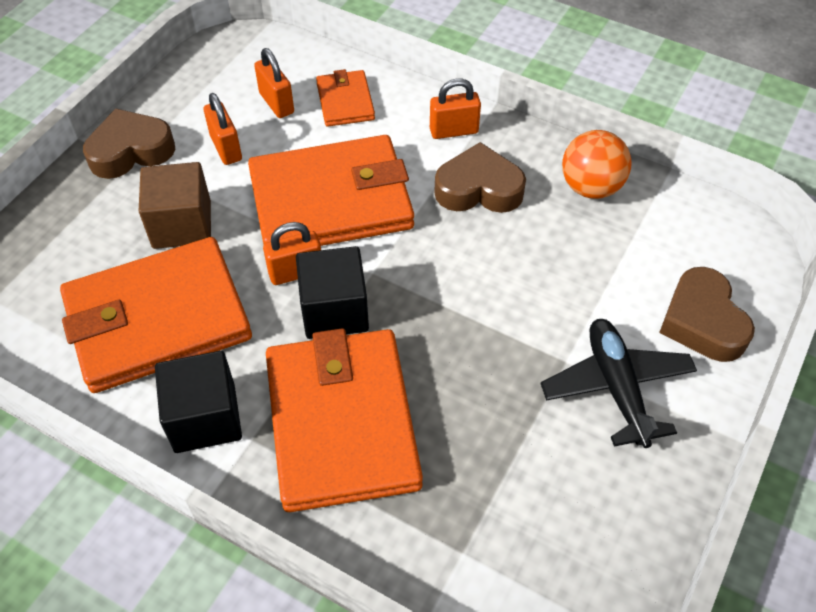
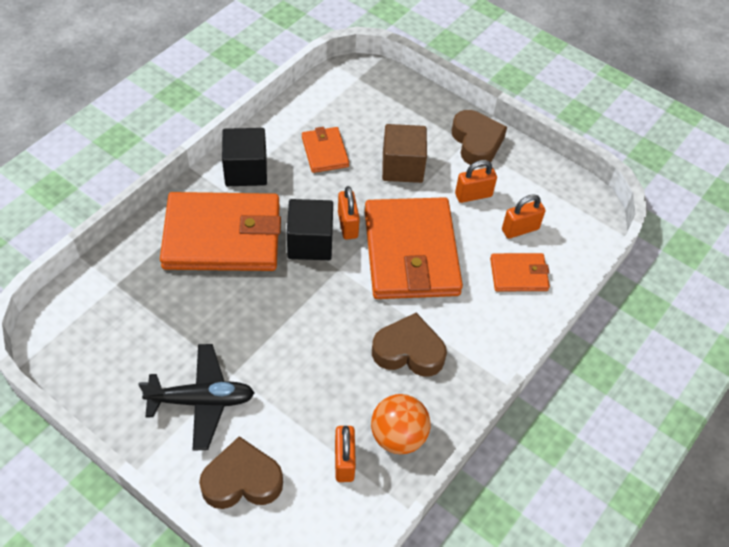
camera: 95 degrees right, 0 degrees up
(158, 319) = (325, 152): orange wallet -> orange wallet, size x0.48
(454, 131) = (477, 346): orange padlock -> orange padlock (344, 461)
(479, 189) = (408, 351): brown heart -> brown heart turned 90 degrees counterclockwise

